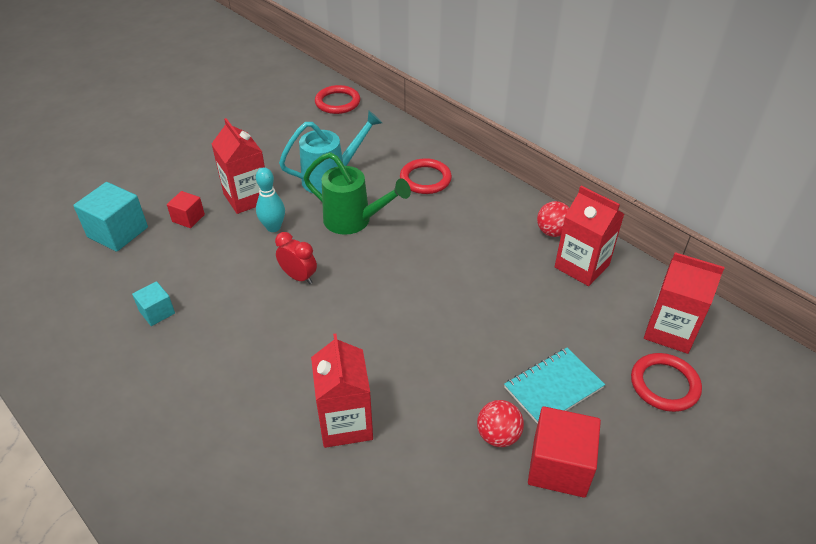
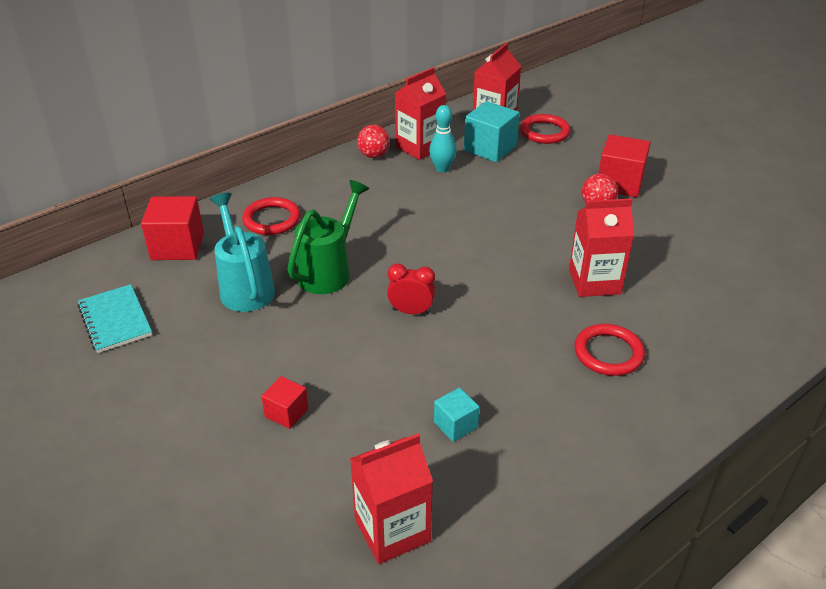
camera: 85 degrees left, 5 degrees down
(118, 232) = (298, 487): turquoise cube -> turquoise cube (490, 148)
(247, 198) = (260, 358): red carton -> red carton (392, 530)
(273, 227) = (325, 333): turquoise bowling pin -> turquoise bowling pin (442, 169)
(299, 277) = (411, 311): red clock -> red clock turned 60 degrees clockwise
(337, 102) = (79, 280): red ring -> red ring (608, 353)
(381, 137) = (177, 246): none -> red cube
(553, 388) = (550, 177): turquoise notebook -> turquoise notebook (115, 320)

